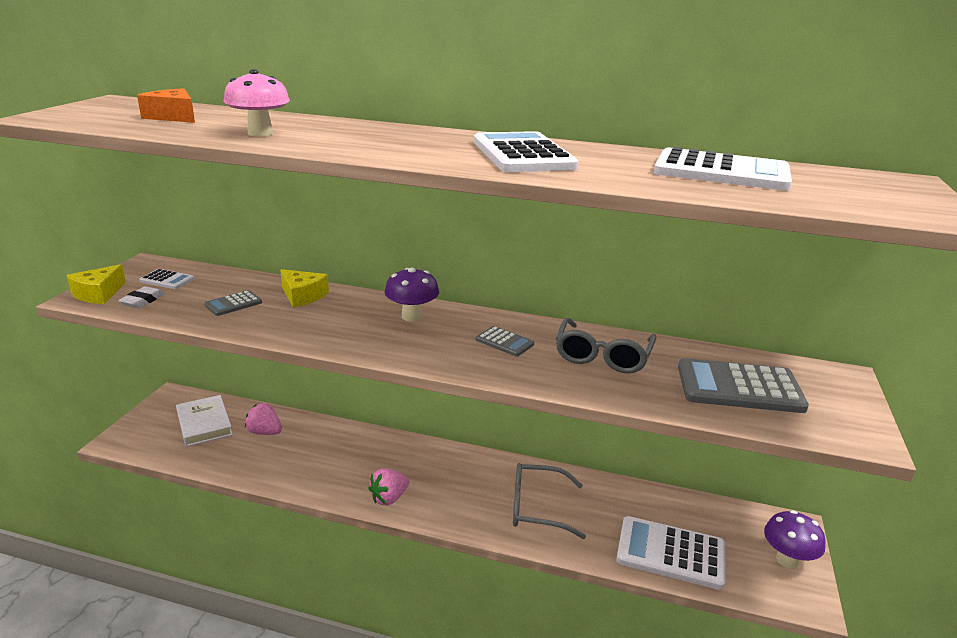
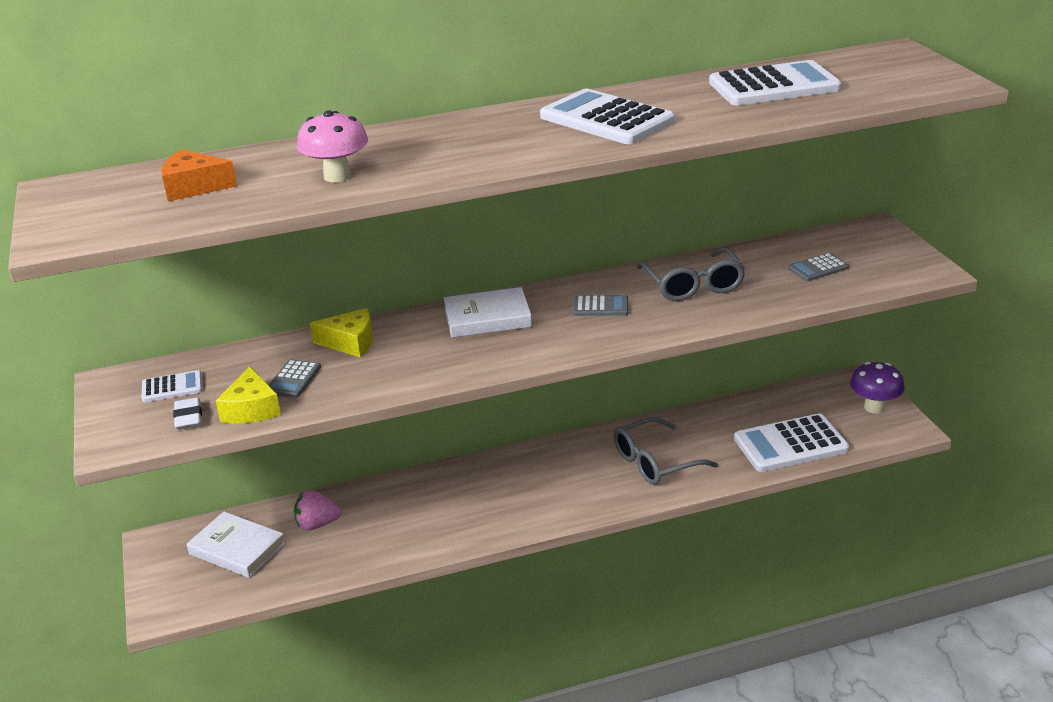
camera: 30 degrees left, 5 degrees up
(98, 294) = (122, 433): yellow cheese -> yellow cheese (251, 409)
(389, 498) = (519, 519): pink strawberry -> none
(412, 316) = (487, 318): purple mushroom -> white book
(739, 387) = (818, 268): grey calculator -> grey calculator, size x0.50

